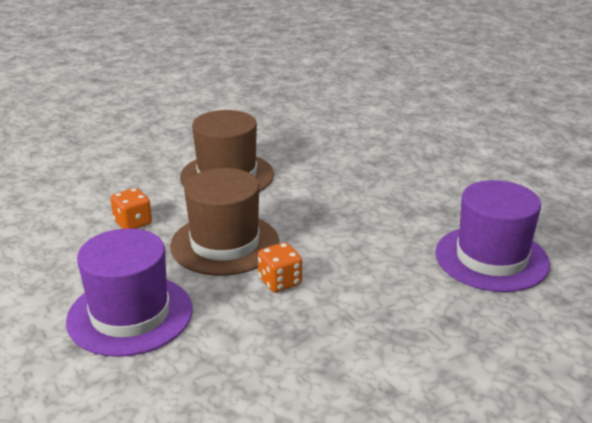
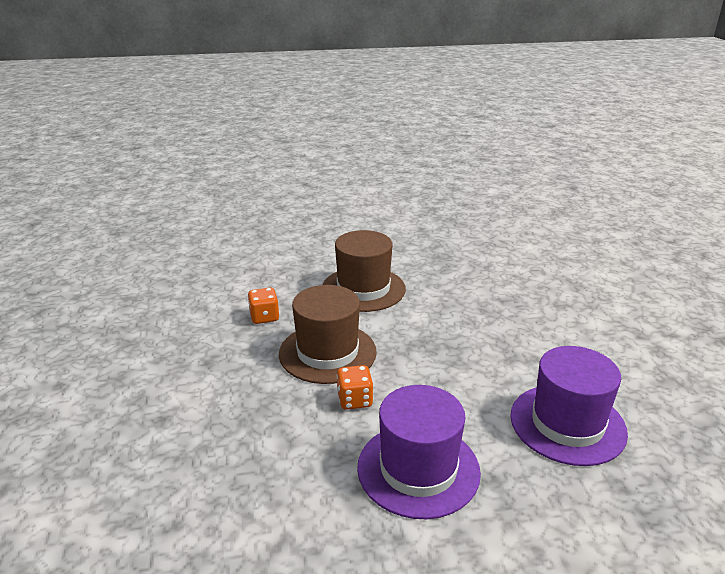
camera: 20 degrees right, 0 degrees up
(130, 315) = (217, 400): purple hat -> purple hat (418, 469)

